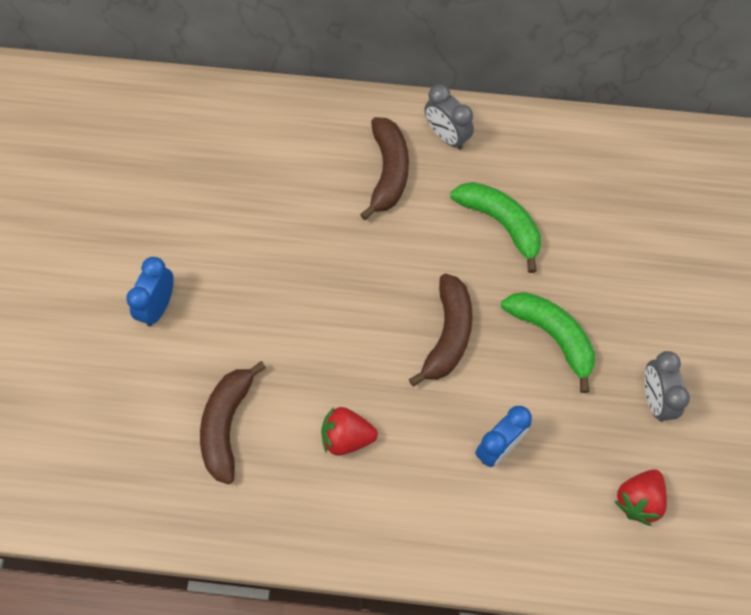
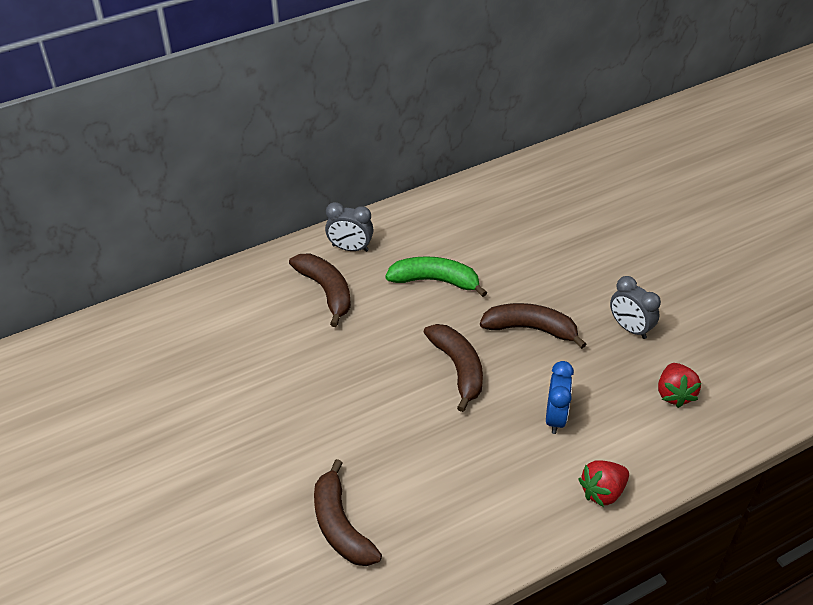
camera: 35 degrees left, 20 degrees down
(158, 306) = (214, 476): blue clock -> none
(346, 437) = (441, 477): red strawberry -> red strawberry (602, 491)
(552, 336) = (530, 329): green banana -> brown banana

